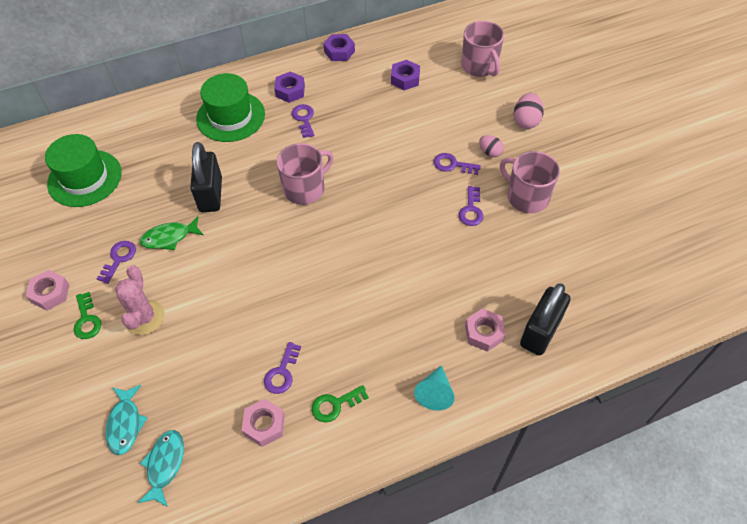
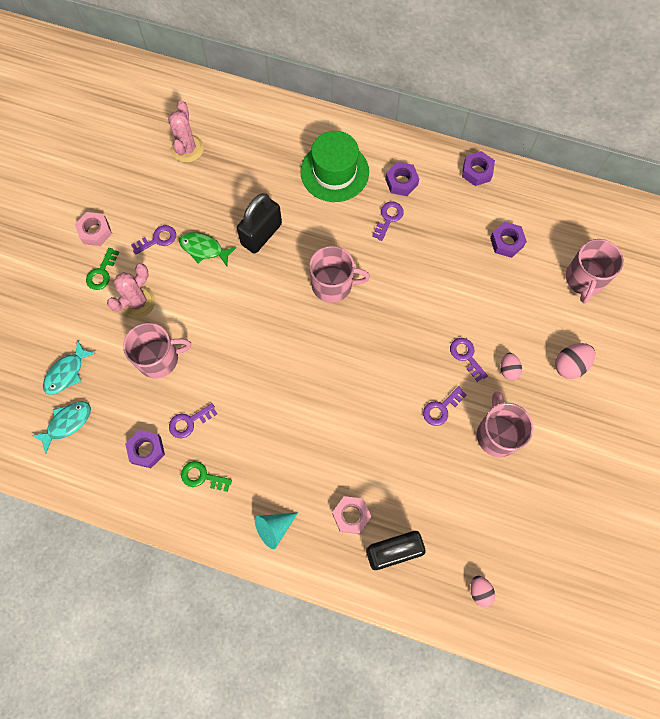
camera: 40 degrees right, 15 degrees up
(85, 178) = (187, 149): green hat -> pink cactus
(206, 345) = (159, 358): none -> pink mug
(264, 425) = (147, 450): pink nut -> purple nut
(626, 306) = (479, 591): none -> pink egg

